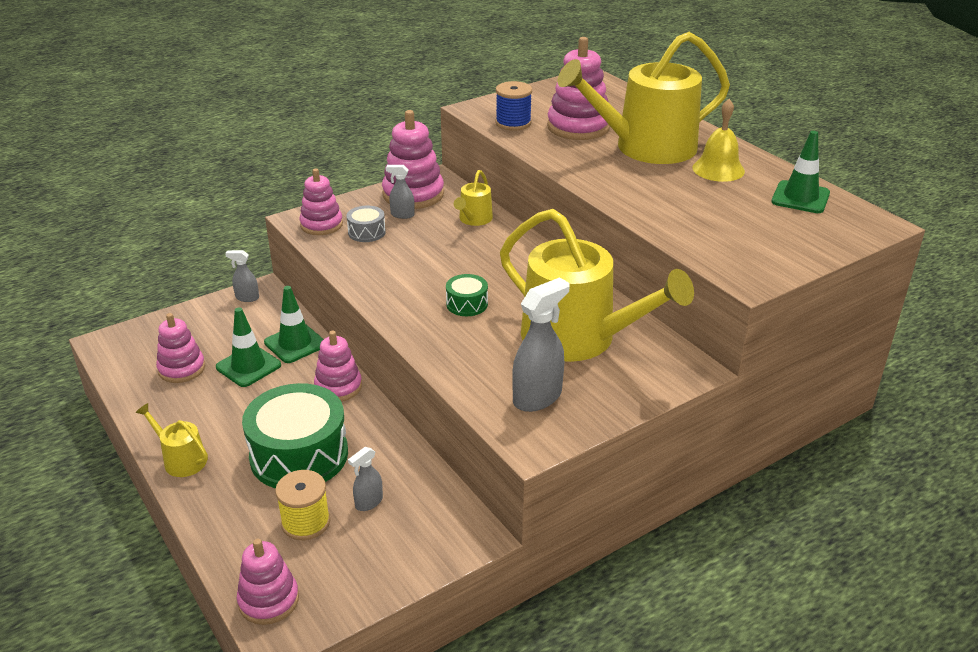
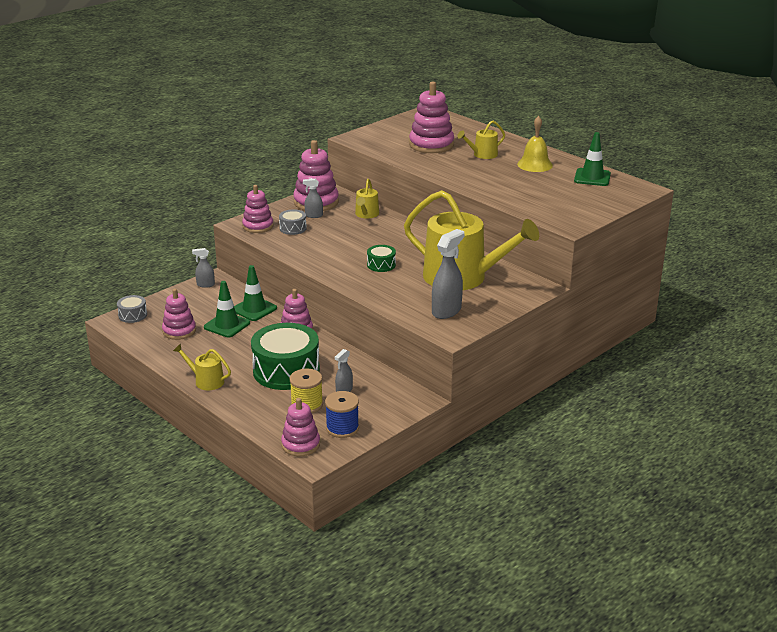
camera: 10 degrees left, 5 degrees down
(133, 336) = (133, 315): none -> grey drum
(513, 123) = (384, 145): blue spool -> blue spool (342, 428)
(646, 147) = (482, 155): yellow watering can -> yellow watering can, size x0.43

